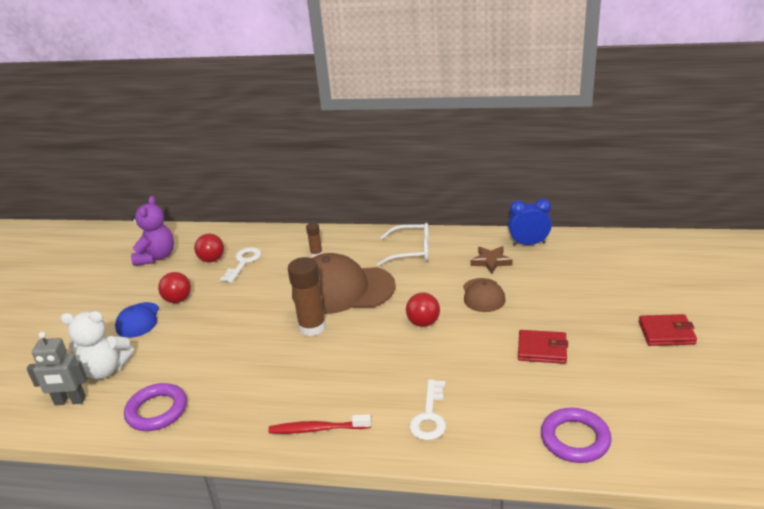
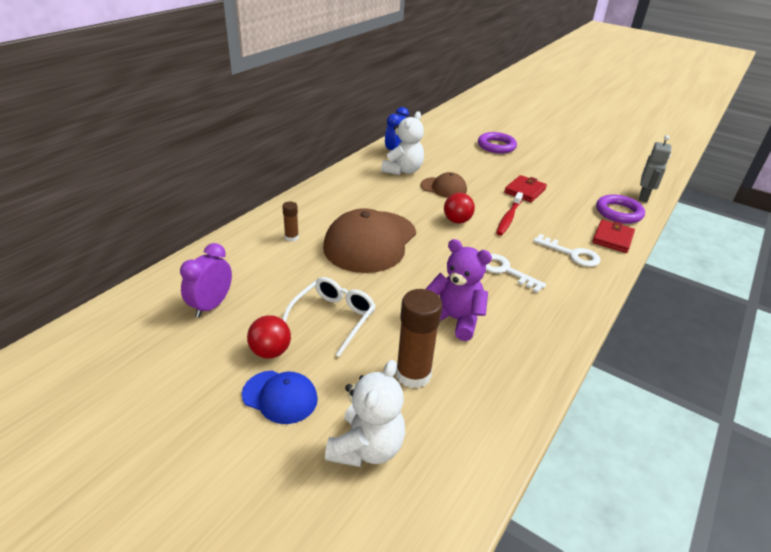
camera: 70 degrees left, 5 degrees up
(70, 401) = (410, 497): grey robot -> grey robot (644, 197)
(156, 257) = (138, 351): purple teddy bear -> purple teddy bear (454, 319)
(157, 411) = (479, 411): purple ring -> purple ring (496, 146)
(212, 260) = (211, 306): red ball -> purple clock
(243, 262) = (248, 284): white key -> white key (505, 271)
(312, 327) = (415, 273): brown glue stick -> brown glue stick (413, 374)
(317, 429) = (562, 309): red toothbrush -> red toothbrush (508, 218)
(411, 251) = (347, 194): white glasses -> white glasses (332, 318)
(491, 262) = (403, 170): brown star -> white teddy bear
(666, 333) = (536, 152): red wallet -> red wallet (612, 238)

